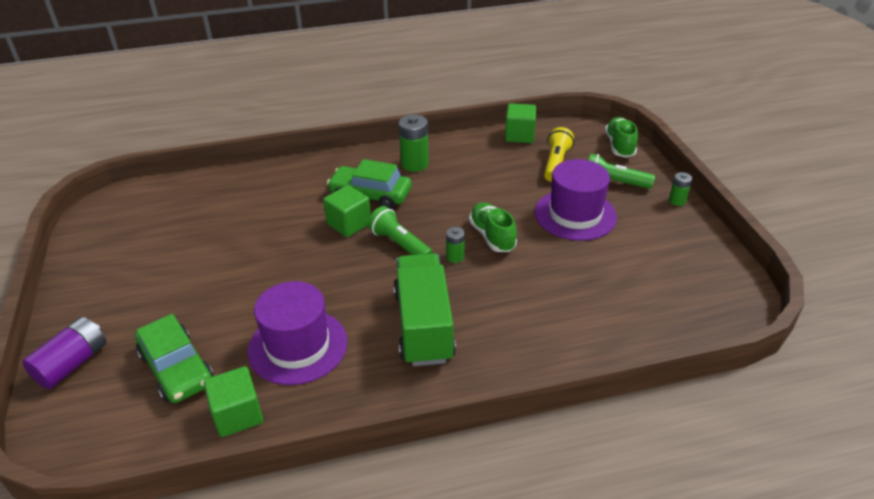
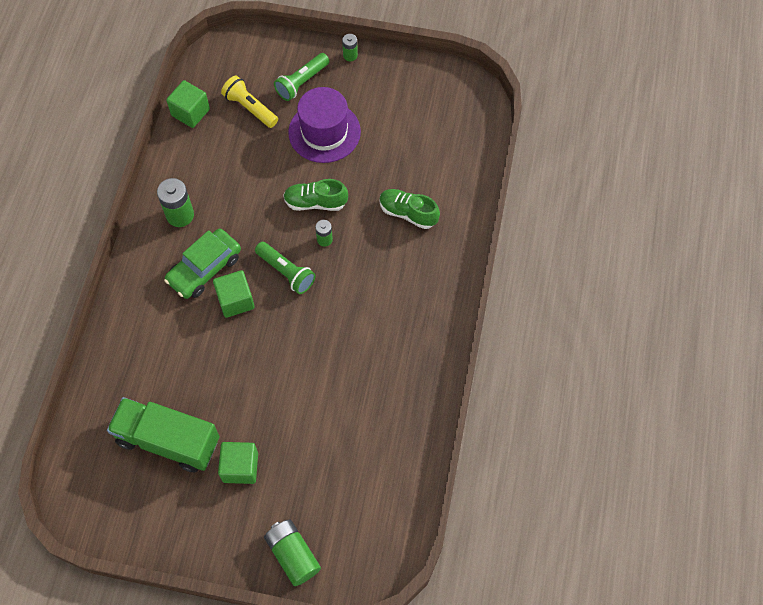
camera: 65 degrees left, 25 degrees up
(72, 363) = (293, 555): purple battery -> green battery
(177, 368) = (340, 477): green car -> none
(238, 414) = (407, 444): green cube -> green cube (240, 467)
(298, 346) = (361, 385): purple hat -> none
(400, 244) = (286, 272): green flashlight -> green flashlight turned 120 degrees counterclockwise
(423, 326) = (386, 293): green truck -> green truck (168, 441)
(619, 146) = (256, 48): green shoe -> green shoe (408, 213)

